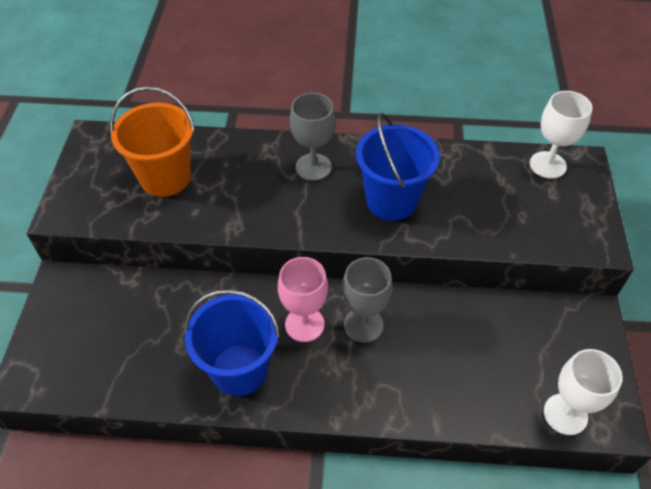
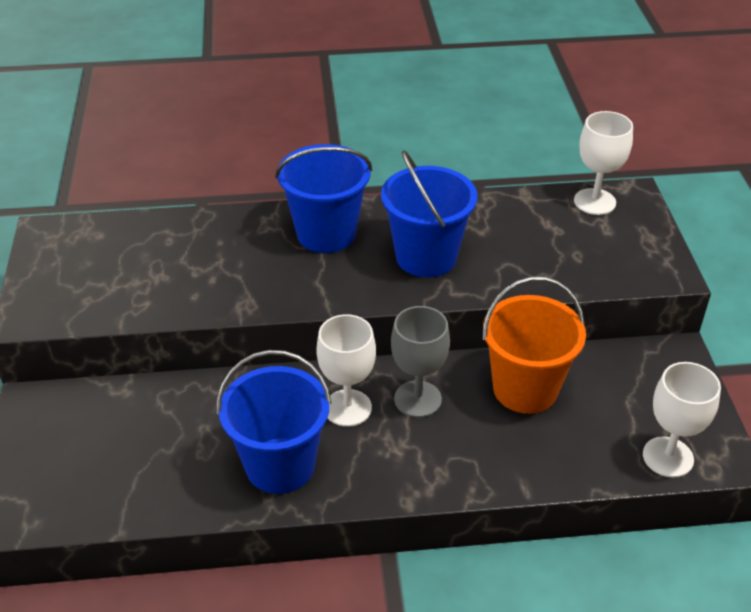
camera: 10 degrees left, 10 degrees down
(165, 177) = (149, 264): orange bucket -> orange bucket (525, 389)
(304, 324) = (347, 408): pink goblet -> white goblet
(313, 167) = (326, 233): grey goblet -> blue bucket

